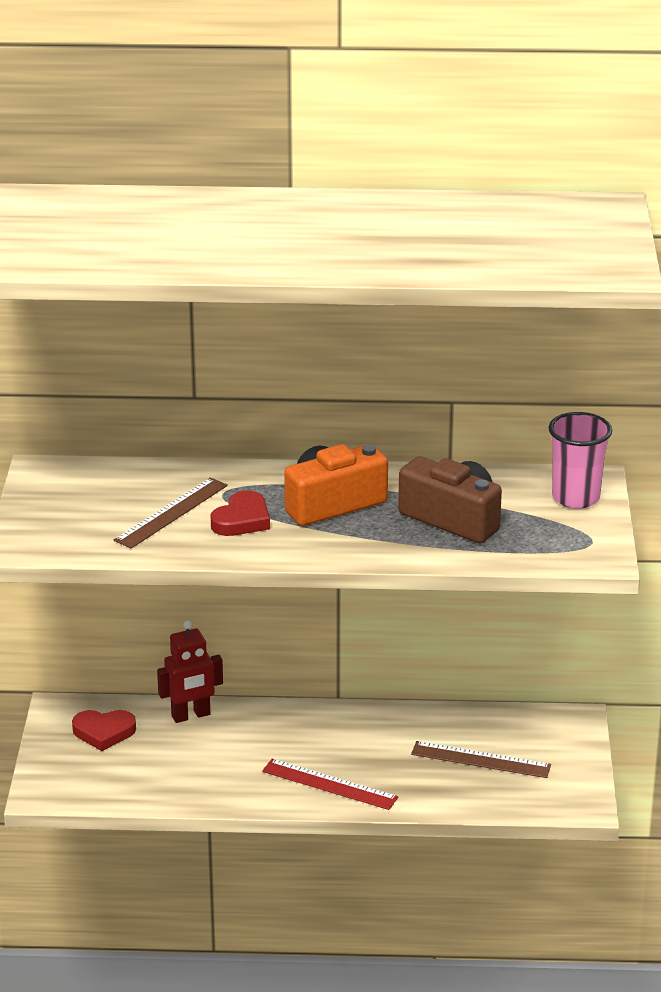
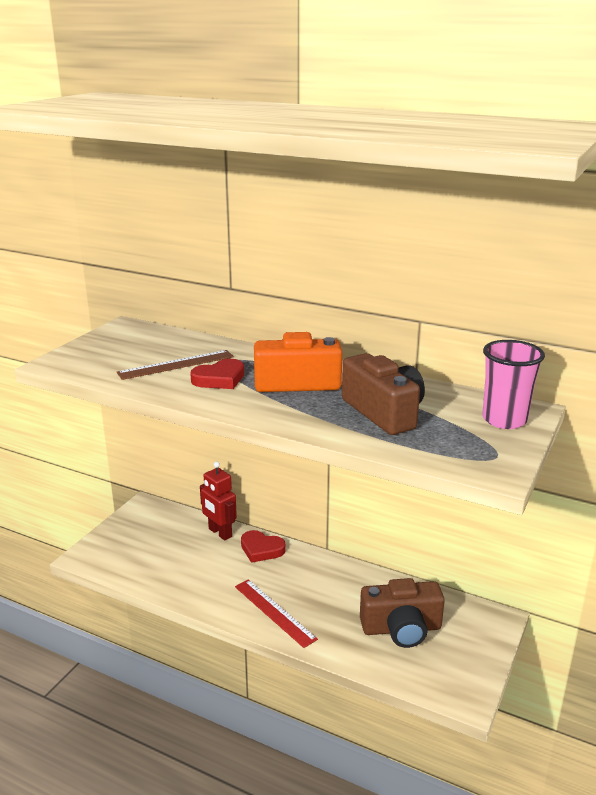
camera: 25 degrees right, 5 degrees down
(104, 732) = (157, 528): red heart -> red heart (261, 549)
(191, 716) = (220, 533): red robot -> red robot turned 45 degrees clockwise
(480, 760) = (401, 629): brown ruler -> brown camera

